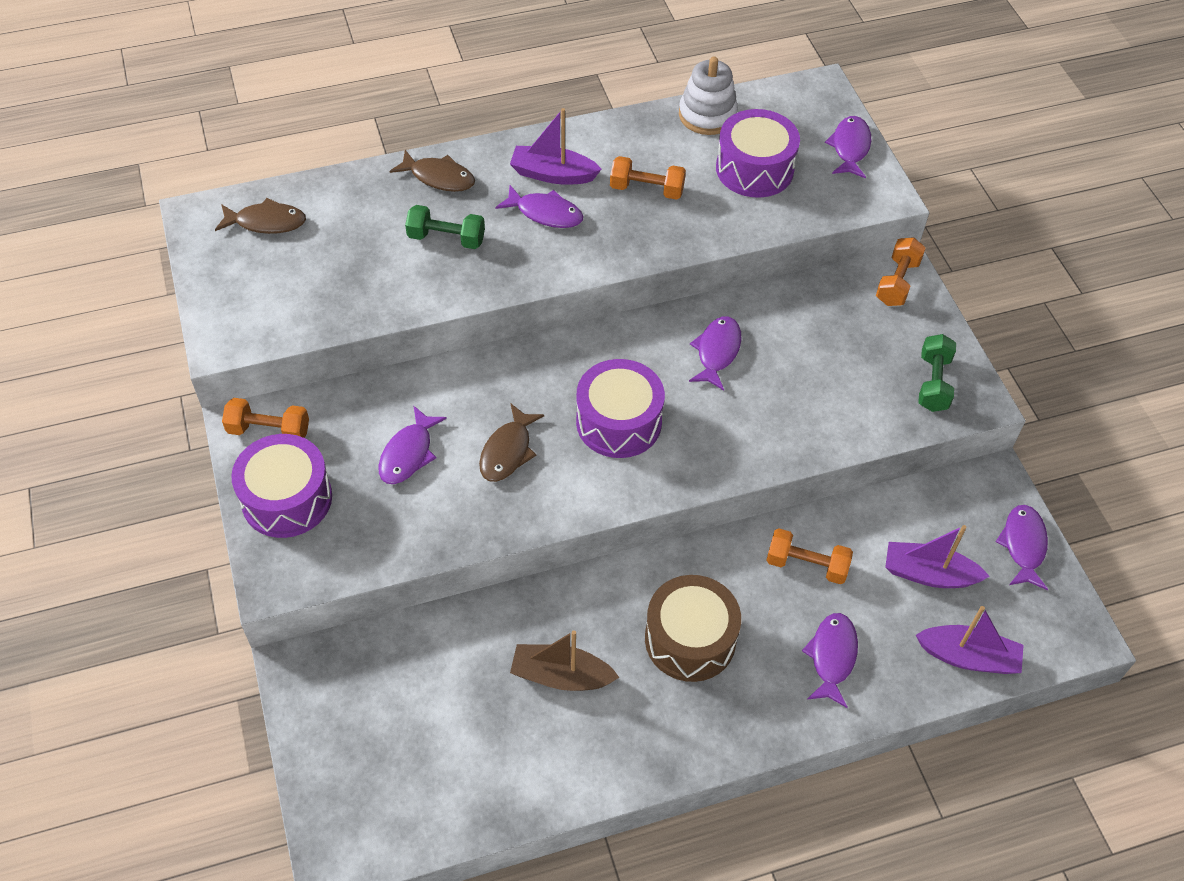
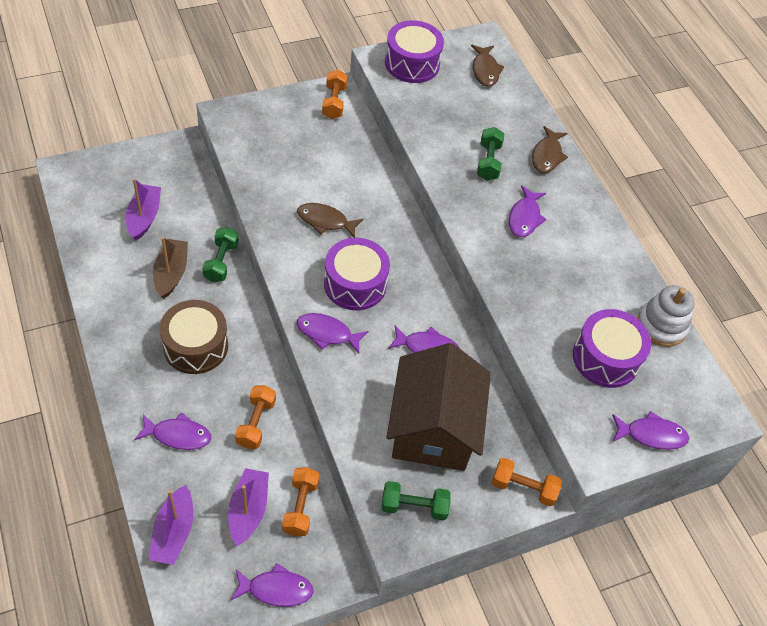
camera: 80 degrees right, 0 degrees up
(287, 499) = (283, 114): purple drum -> purple drum (412, 63)
(408, 454) = (320, 170): purple fish -> purple fish (327, 333)
(541, 609) = (221, 262): none -> green dumbbell
(553, 174) = (566, 222): purple boat -> purple boat (144, 217)
(646, 189) = (564, 281): orange dumbbell -> orange dumbbell (300, 507)
(830, 356) = (433, 428): none -> brown house

